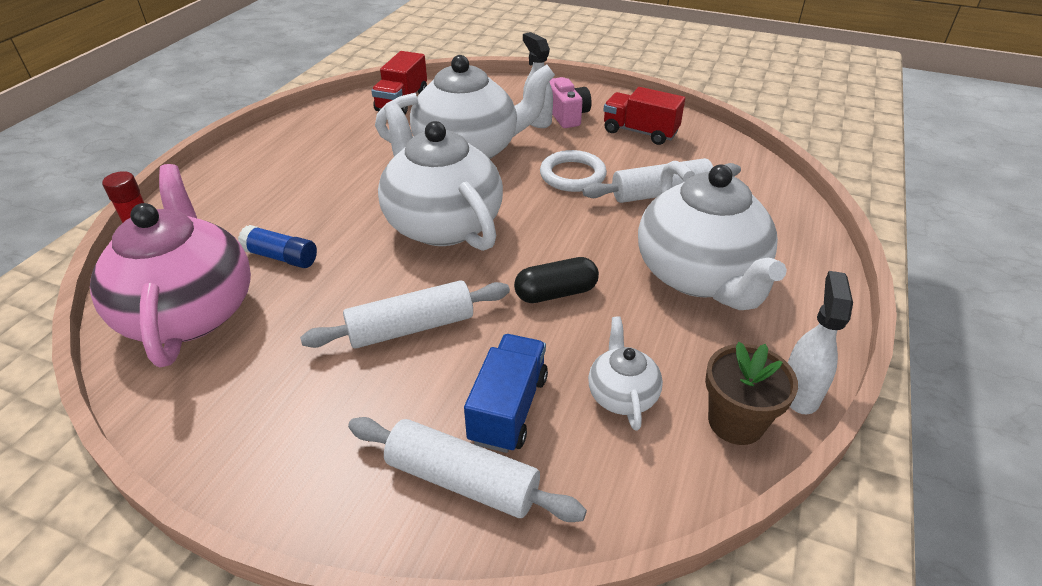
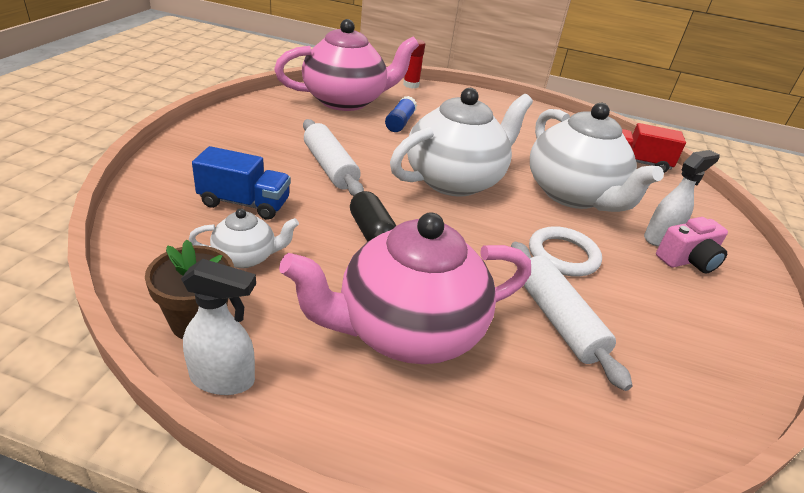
camera: 80 degrees right, 5 degrees down
(462, 480) = (188, 184): white rolling pin -> none
(640, 132) = (692, 319): red truck -> none
(699, 276) = (407, 330): white teapot -> pink teapot

